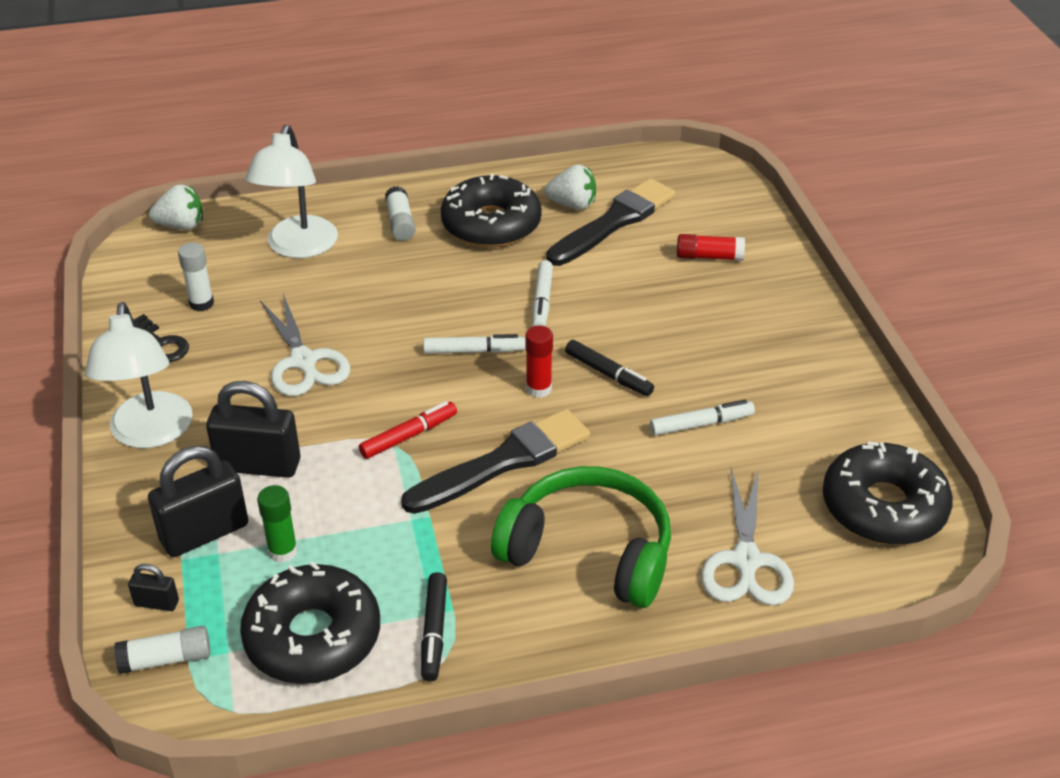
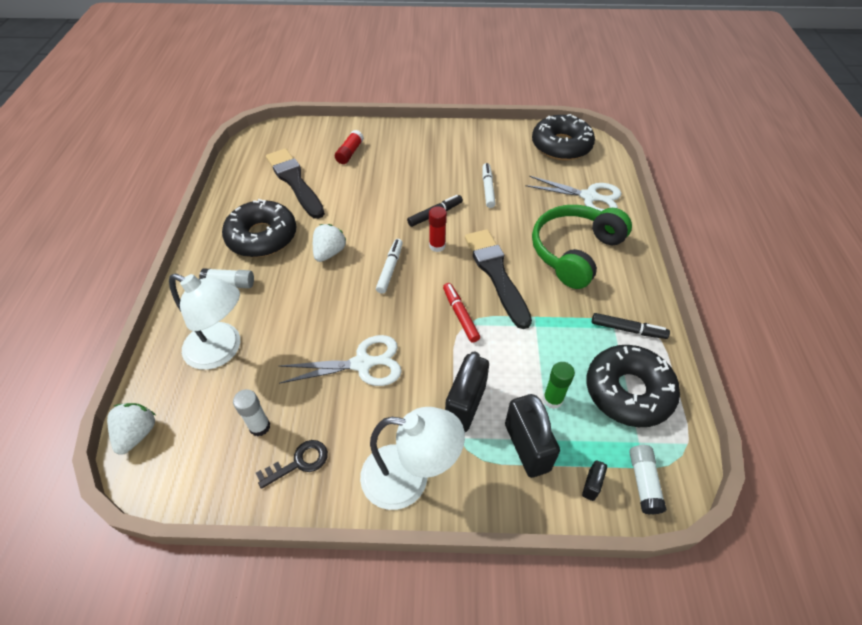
camera: 75 degrees left, 10 degrees up
(542, 301) = (355, 228): white marker -> none
(572, 204) = (265, 195): white strawberry -> white strawberry (329, 252)

